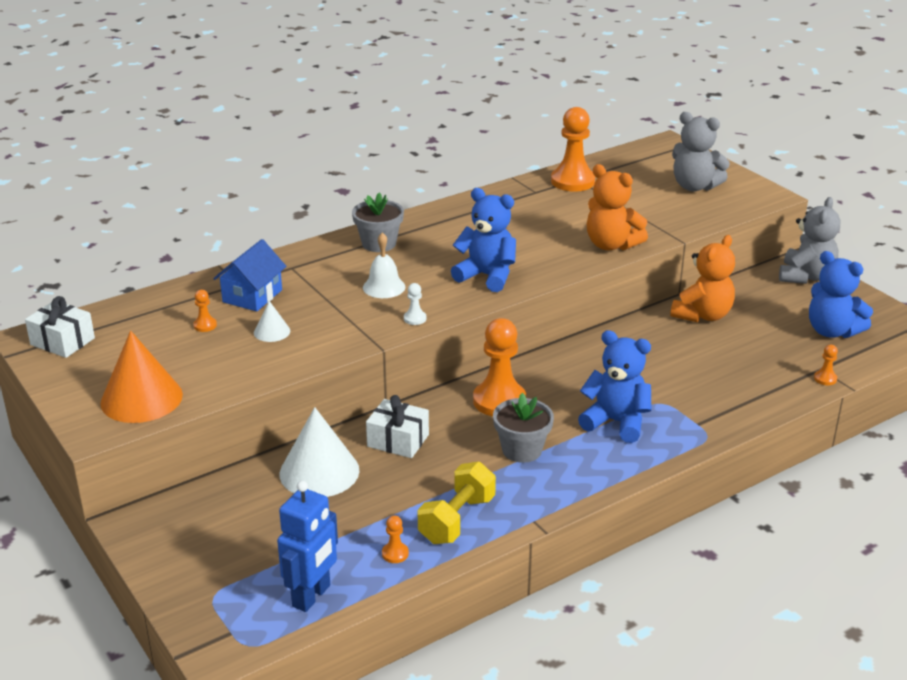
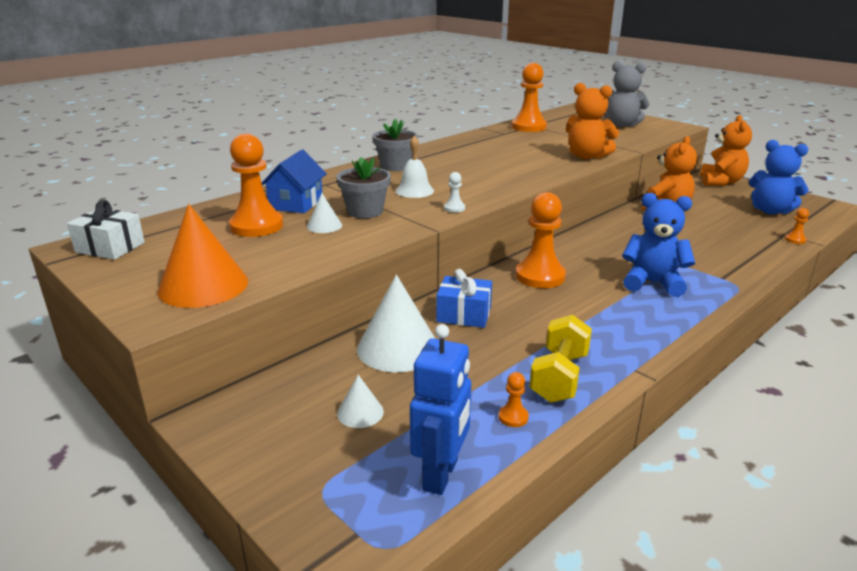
camera: 10 degrees left, 5 degrees down
(205, 325) = (256, 226): orange pawn -> orange pawn, size x2.32
(263, 533) = (360, 412): none -> white cone
(398, 440) = (464, 314): white gift -> blue gift
(487, 276) = (500, 179): blue teddy bear -> none
(522, 450) = (584, 311): grey flower pot -> grey flower pot (365, 211)
(805, 276) = (720, 182): grey teddy bear -> orange teddy bear

